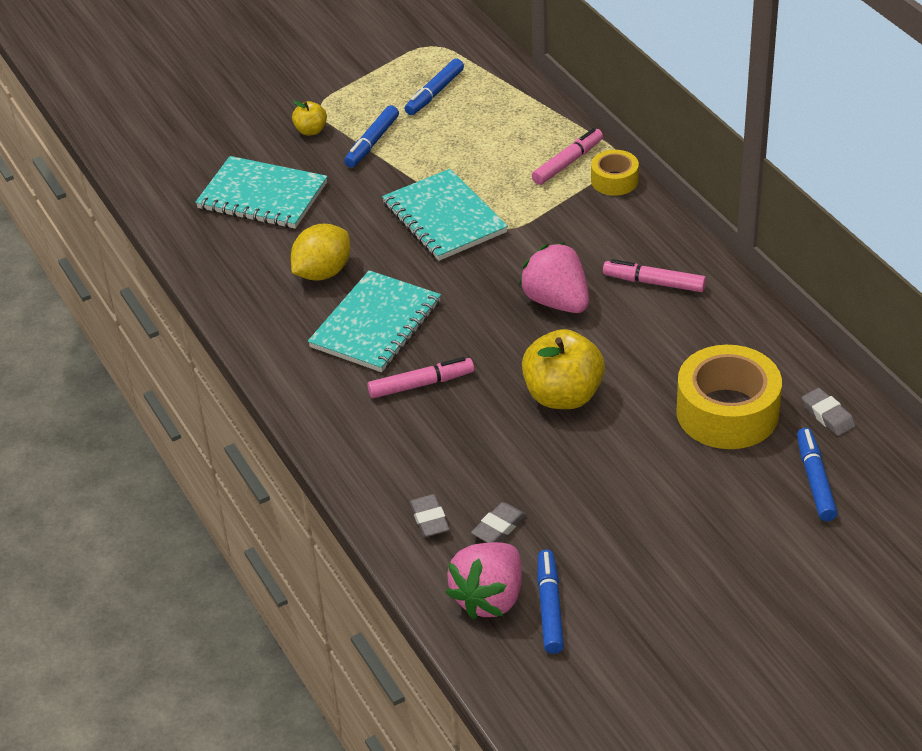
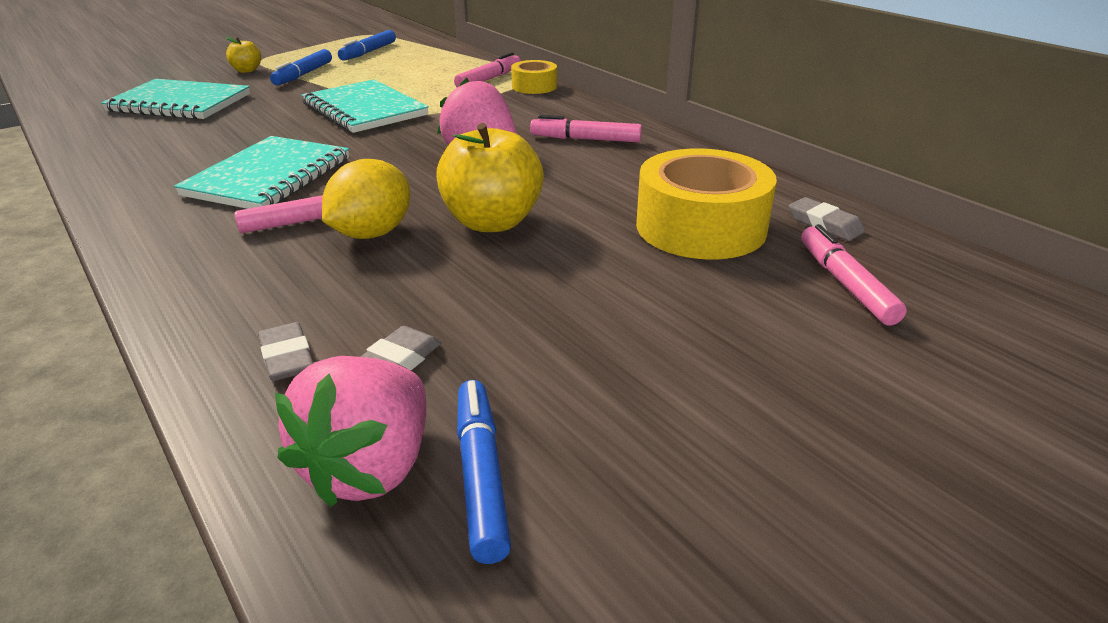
camera: 10 degrees left, 10 degrees down
(322, 272) = (221, 144): yellow lemon -> yellow lemon (372, 233)
(815, 480) = (845, 283): blue marker -> pink marker

